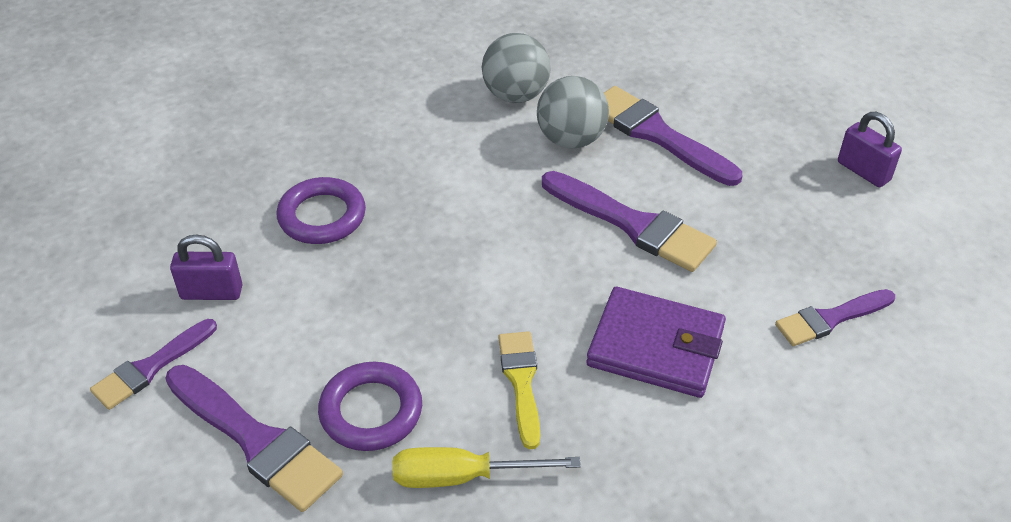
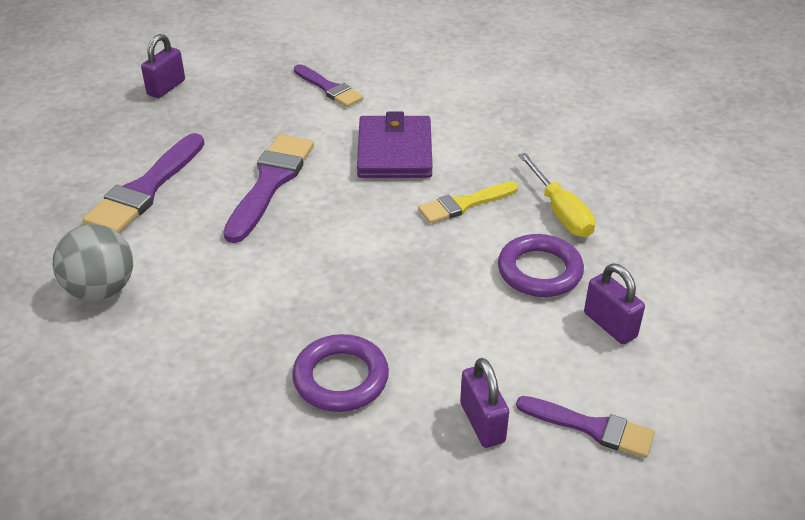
camera: 110 degrees left, 5 degrees down
(256, 441) = (610, 325): purple brush -> purple padlock
(571, 139) = (166, 237): grey ball -> none

